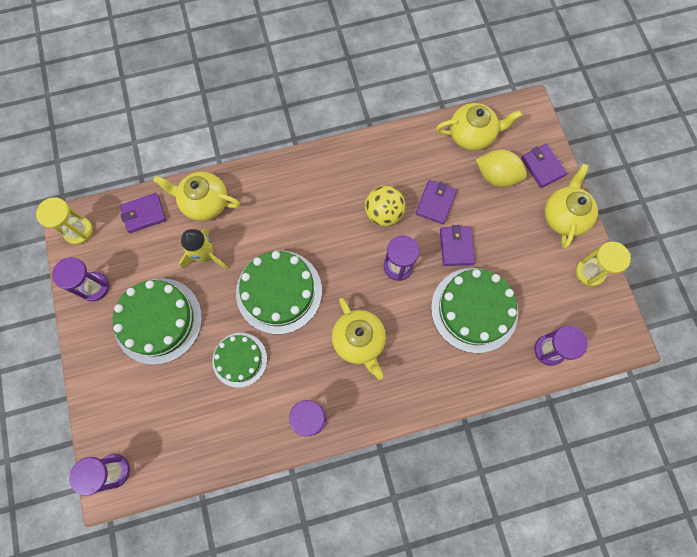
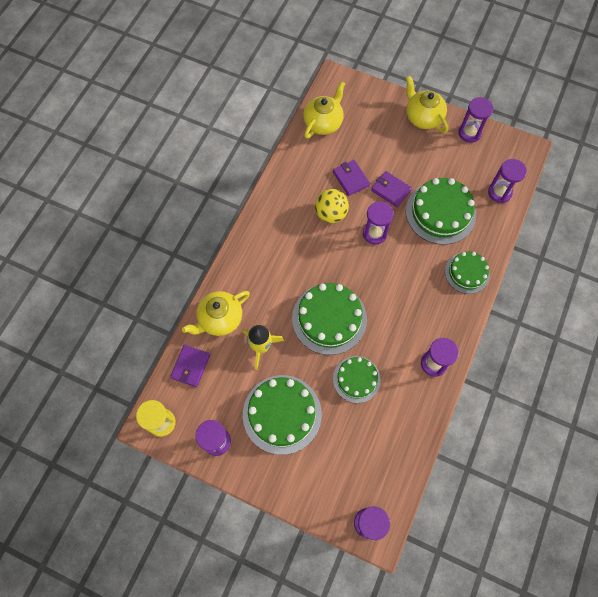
camera: 50 degrees left, 5 degrees down
(359, 341) = (405, 295): yellow teapot -> none
(431, 382) = (467, 273): none -> green cake
(496, 176) = (364, 131): yellow lemon -> none
(542, 167) = (380, 103): purple wallet -> none
(589, 272) = (469, 133): yellow hourglass -> purple hourglass

